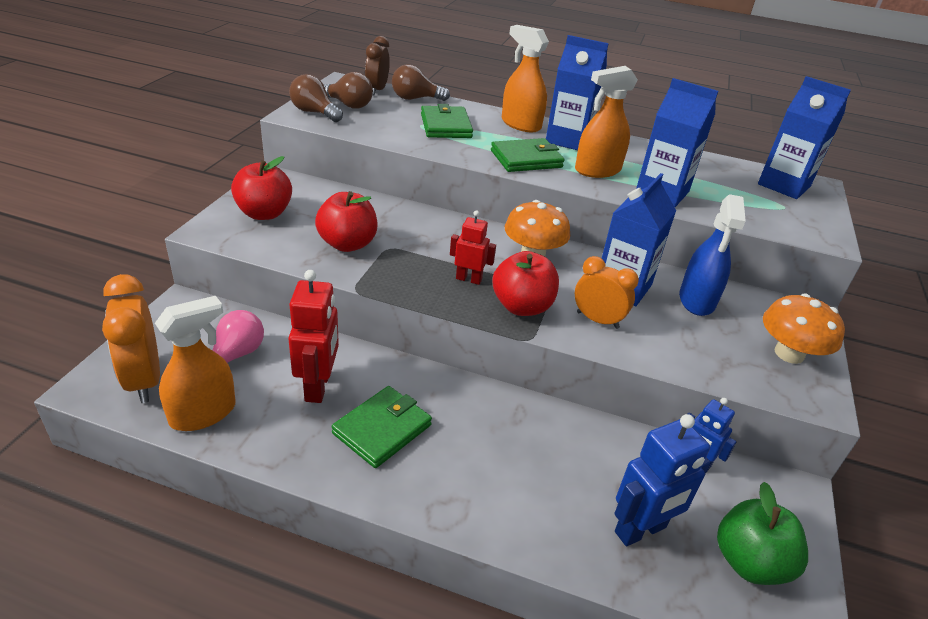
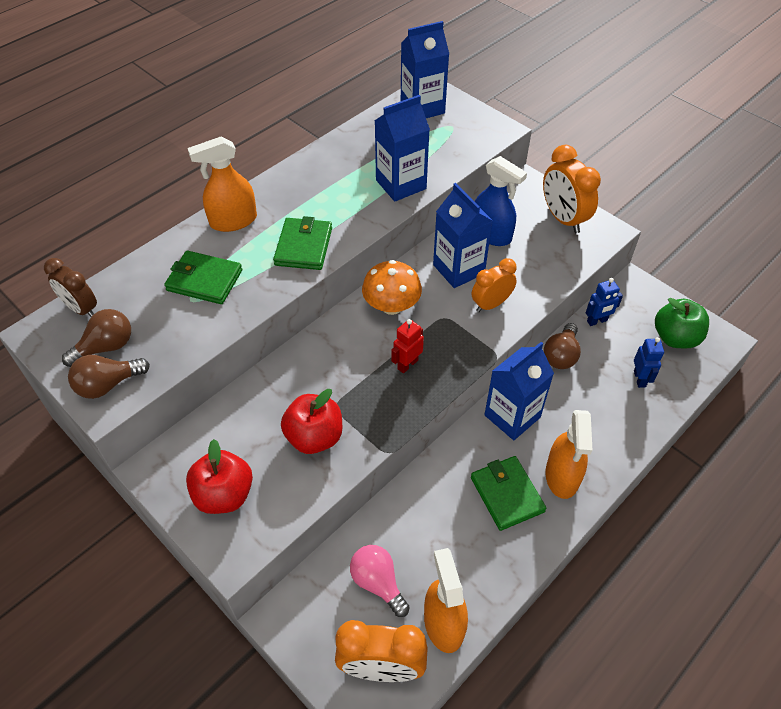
camera: 60 degrees left, 15 degrees up
(318, 386) = (443, 526): red robot -> none
(415, 99) = (125, 282): brown light bulb -> brown light bulb (561, 355)
(522, 306) = (457, 344): red apple -> none
(568, 140) = (282, 200): blue carton -> blue carton (512, 416)
(597, 170) = (347, 207): orange spray bottle -> orange spray bottle (562, 476)
(641, 530) = (640, 379): blue robot -> blue robot, size x0.61
(789, 353) = (563, 219): orange mushroom -> orange clock

